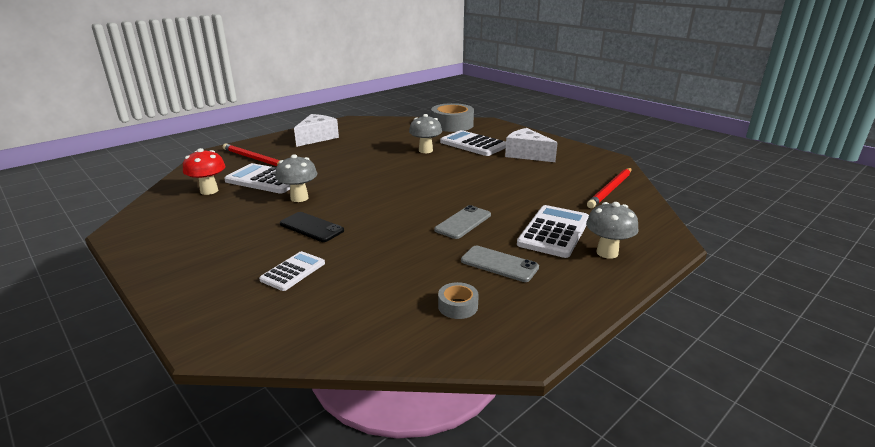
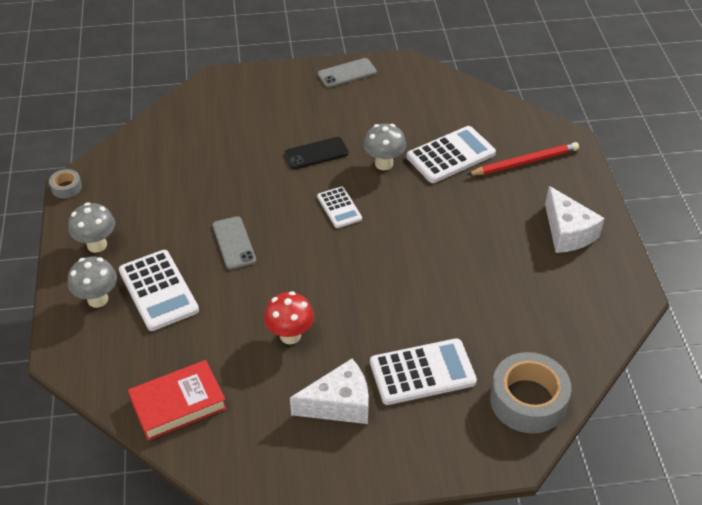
camera: 125 degrees right, 20 degrees up
(209, 191) = (452, 116): red mushroom -> red mushroom (290, 335)
(293, 271) = (257, 126): white calculator -> white calculator (339, 208)
(425, 150) = (437, 311): grey mushroom -> grey mushroom (97, 245)
(458, 306) = (137, 180): grey tape -> grey tape (66, 187)
(499, 264) = (155, 227): grey phone -> grey phone (347, 73)
(611, 189) = (178, 404): red pencil -> red book

